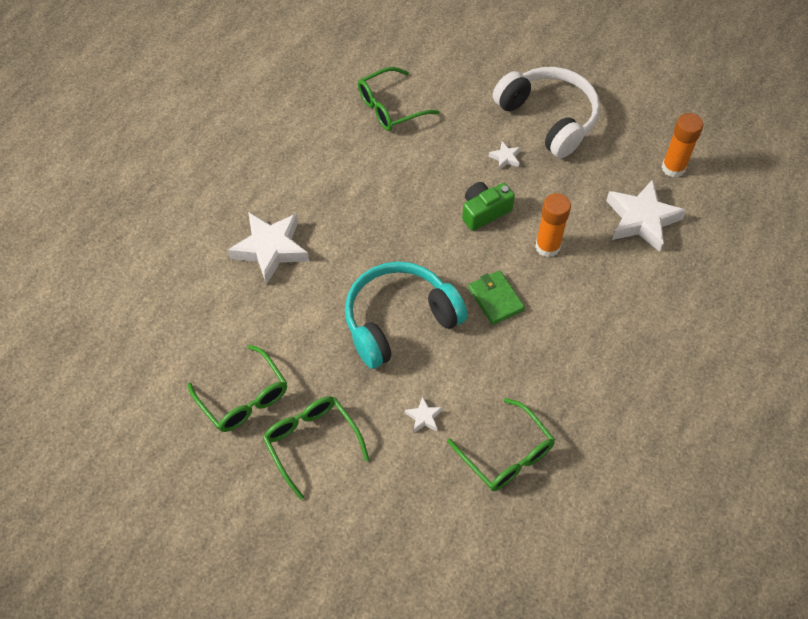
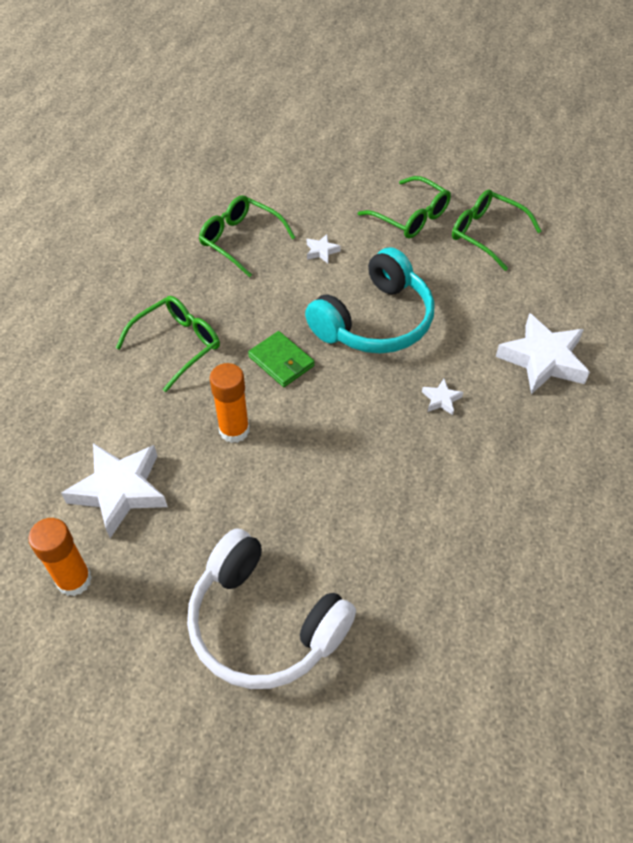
camera: 165 degrees right, 5 degrees down
(390, 107) = (500, 583): green glasses -> green glasses (177, 345)
(484, 211) = (320, 456): green camera -> none
(505, 158) = (312, 539): white star -> white star (441, 399)

